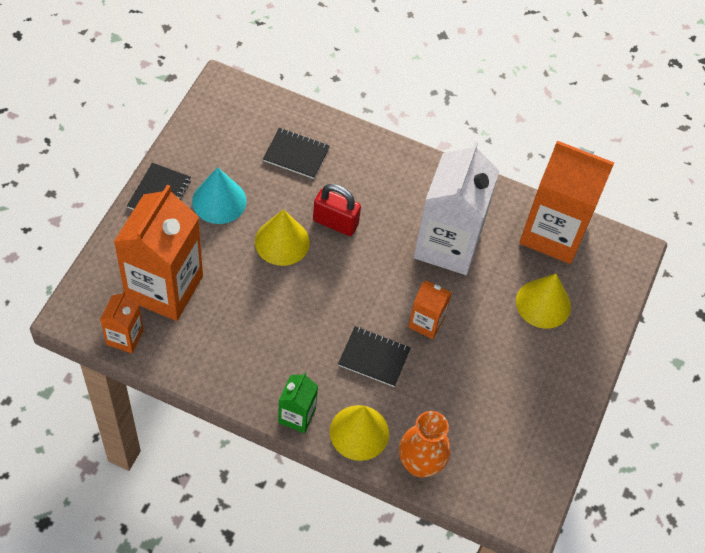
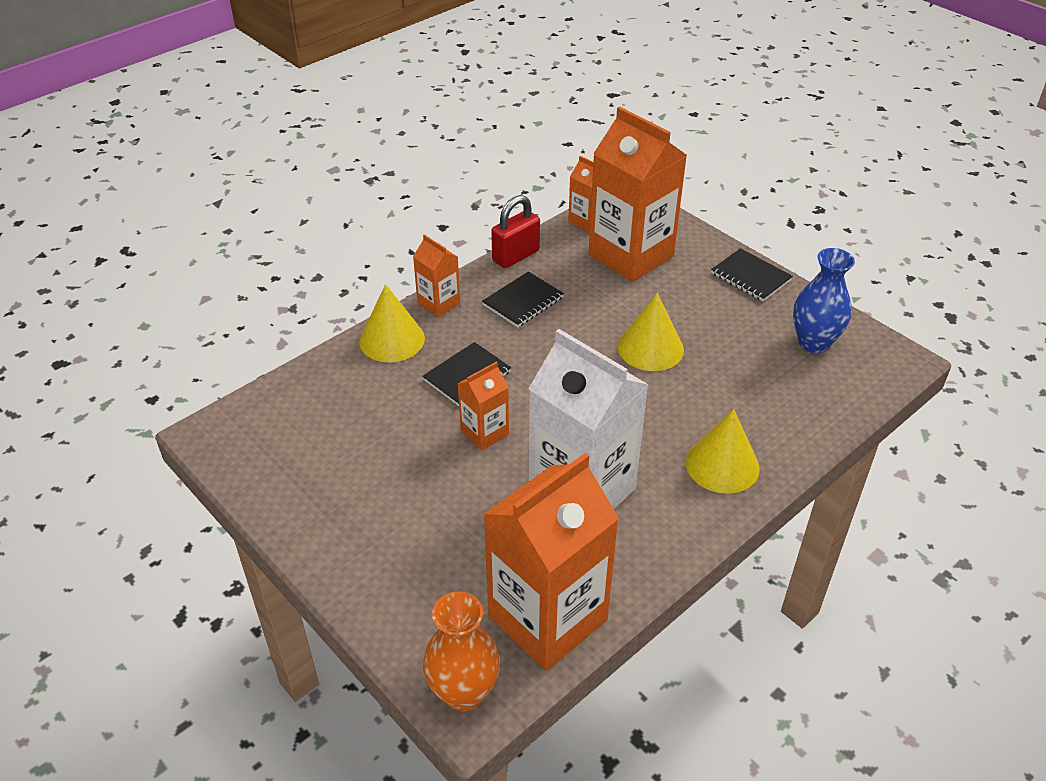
camera: 120 degrees right, 15 degrees down
(219, 201) = (725, 315): turquoise cone -> none
(227, 139) = (813, 342): none -> blue vase
(296, 154) = (774, 393): black notebook -> black notebook (523, 301)
(297, 416) = (438, 303): green carton -> orange carton
(335, 222) = (659, 398): red padlock -> red padlock (516, 256)
(420, 464) = (327, 372): orange vase -> orange vase (463, 692)
(543, 303) = (446, 557): yellow cone -> yellow cone (722, 465)

